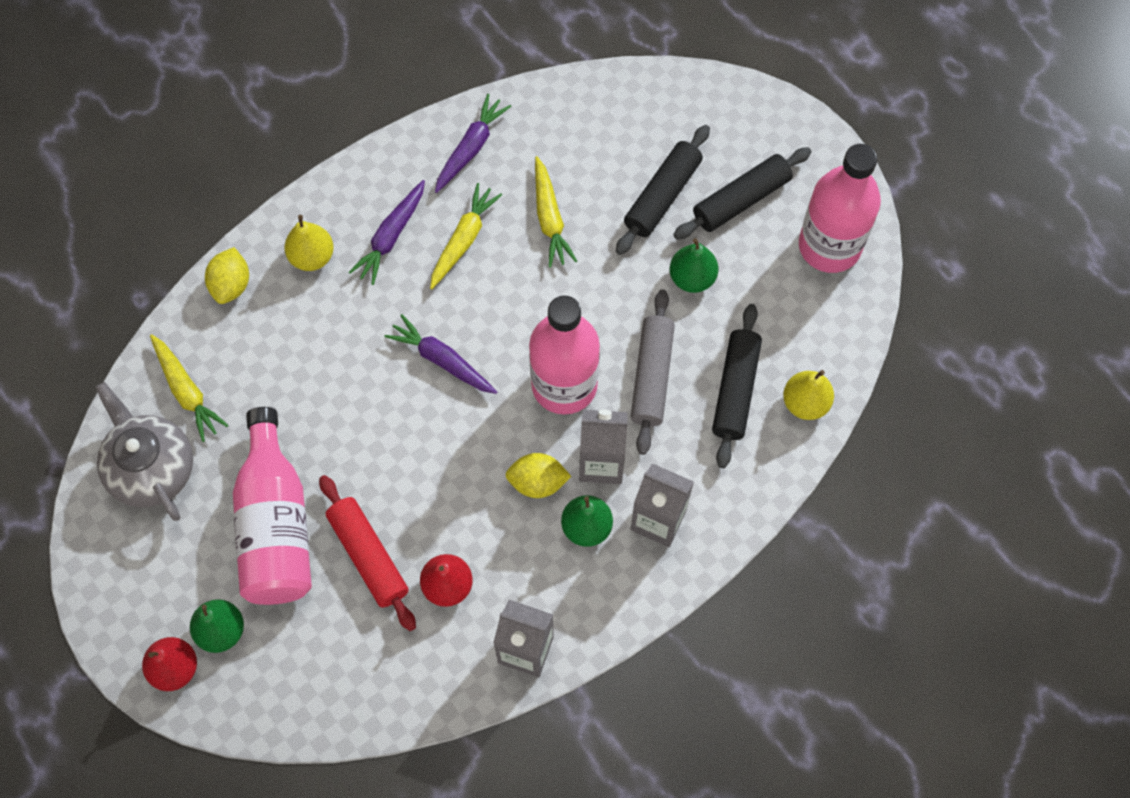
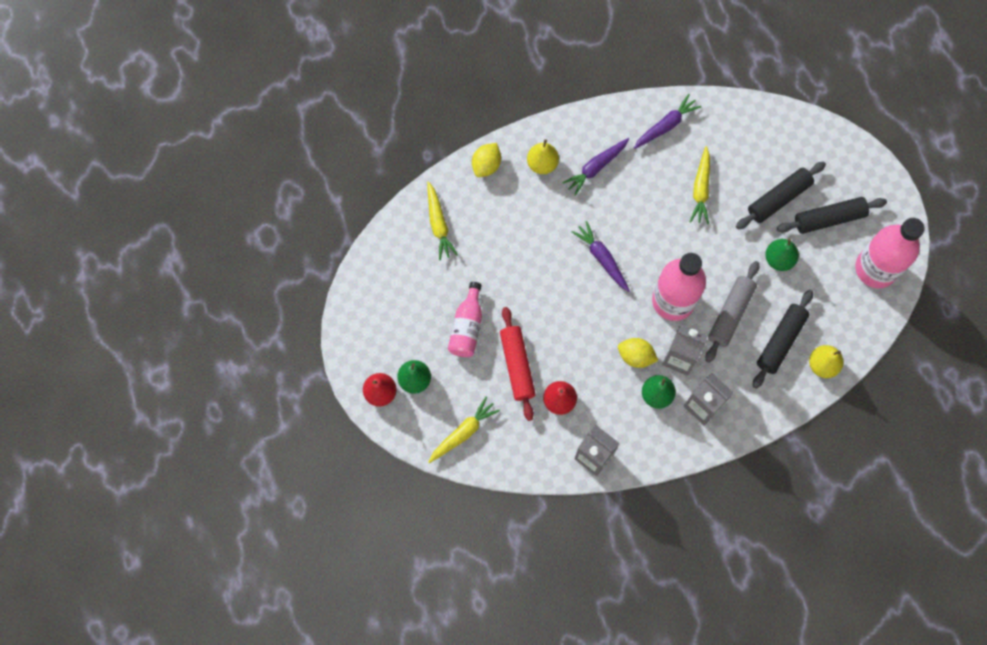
camera: 20 degrees right, 5 degrees up
(151, 468) = (403, 265): grey teapot -> none
(276, 525) = (467, 327): pink bottle -> pink bottle, size x0.60
(464, 240) = (641, 185): yellow carrot -> yellow carrot (463, 432)

